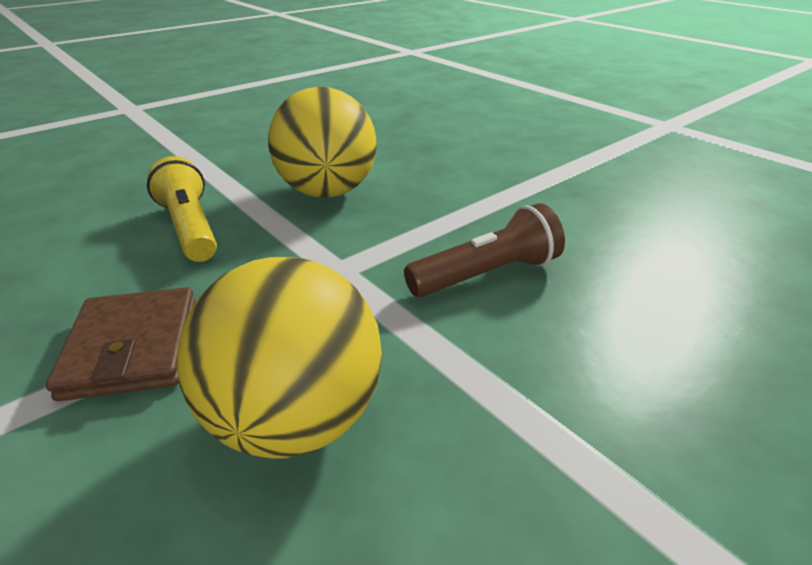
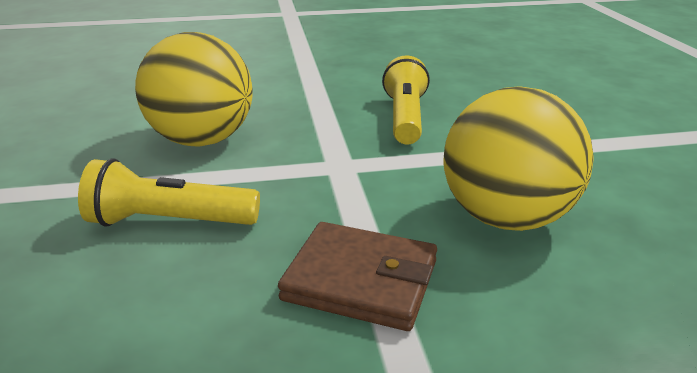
camera: 60 degrees left, 5 degrees down
(487, 274) = (405, 118): brown flashlight -> yellow flashlight

